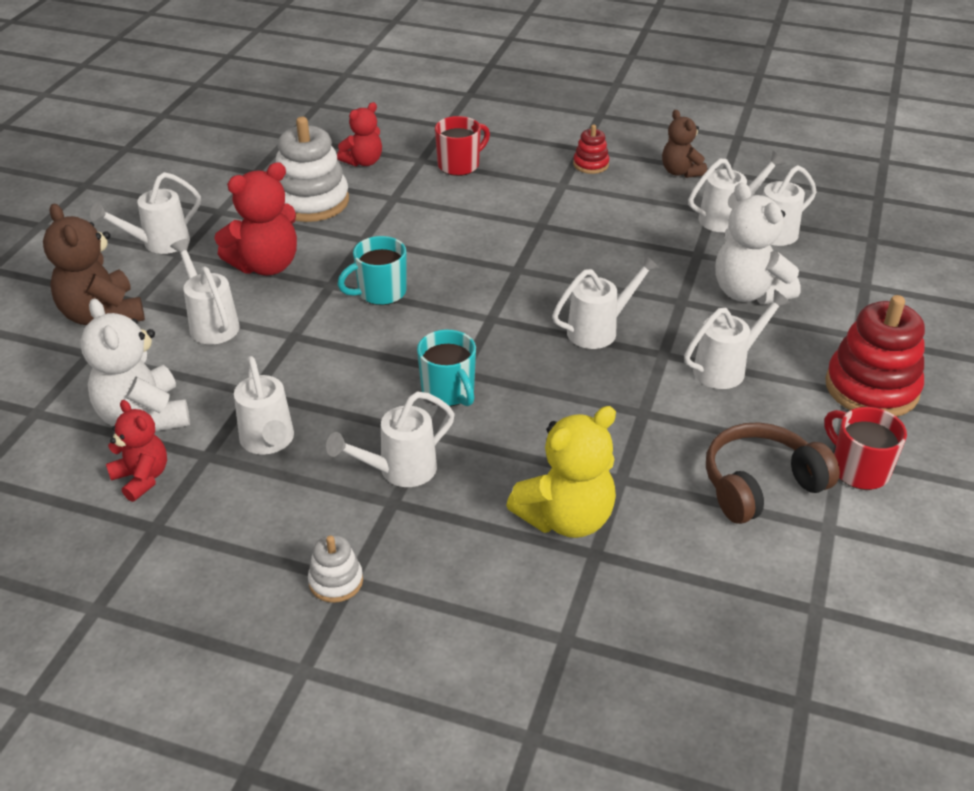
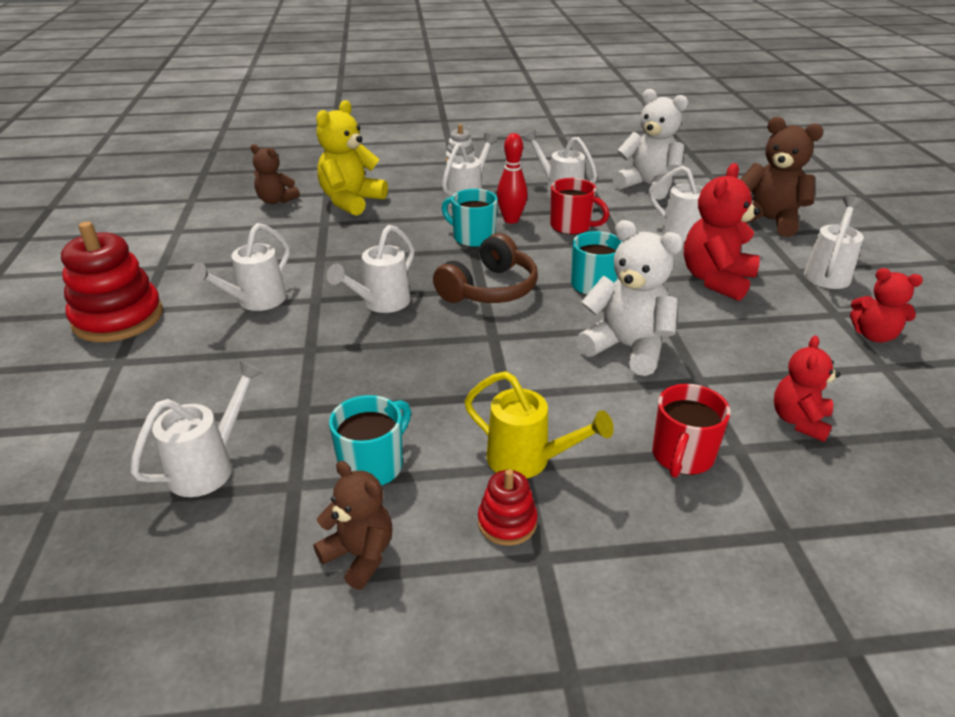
camera: 155 degrees right, 5 degrees down
(142, 478) = (607, 167): red teddy bear -> red teddy bear (874, 335)
(311, 201) = (773, 349): white stacking toy -> none
(380, 408) = (511, 220): none -> red bowling pin
(557, 186) = (527, 460): none -> yellow watering can
(657, 208) = (373, 465): none -> turquoise mug
(678, 558) = (276, 200): none -> brown teddy bear
(727, 218) = (271, 479): white watering can -> none
(748, 292) = (236, 377): white teddy bear -> white teddy bear (627, 348)
(760, 485) = (224, 240): brown headphones -> brown headphones (489, 289)
(858, 469) = (147, 262): red mug -> red mug (571, 226)

